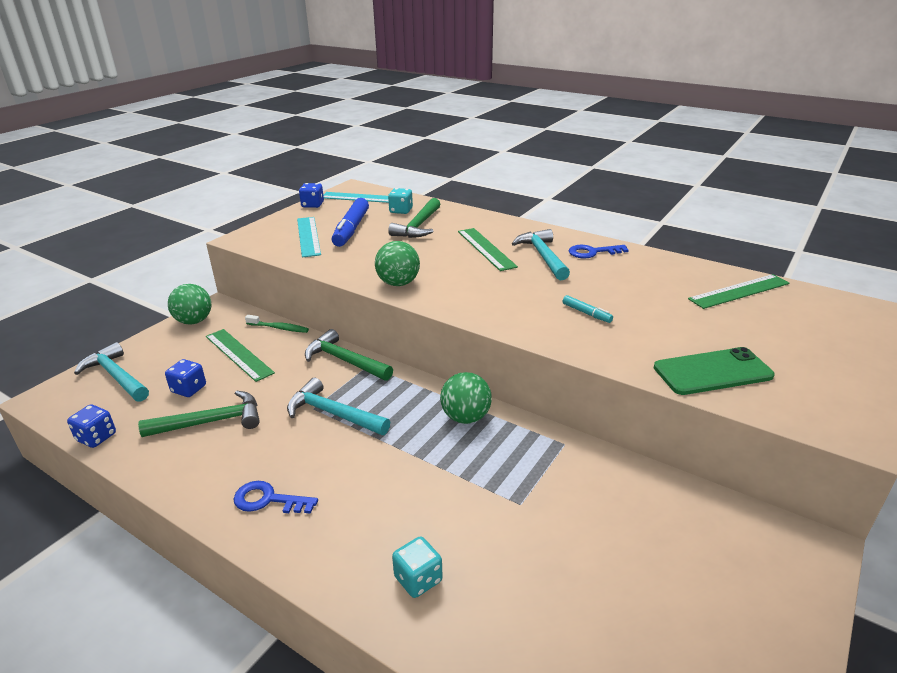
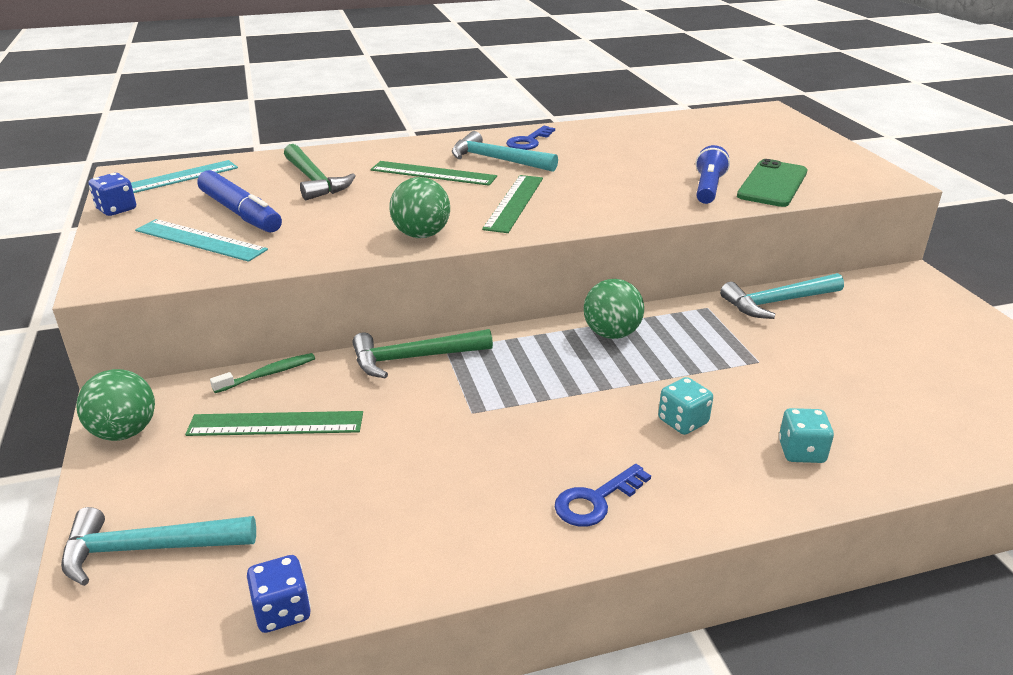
camera: 50 degrees left, 0 degrees up
(189, 389) = (291, 490): blue dice -> none
(212, 422) = (394, 494): green hammer -> none
(333, 413) = (501, 403): turquoise hammer -> turquoise hammer (777, 302)
(401, 211) = (256, 175): turquoise dice -> turquoise dice (683, 422)
(586, 313) = (624, 185): turquoise marker -> none
(646, 346) = (708, 188): none -> blue flashlight
(739, 291) = (680, 129): green ruler -> green ruler (514, 203)

